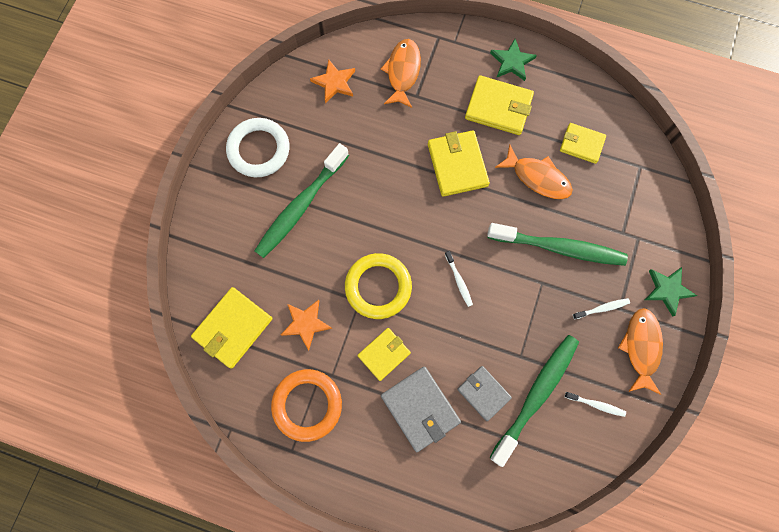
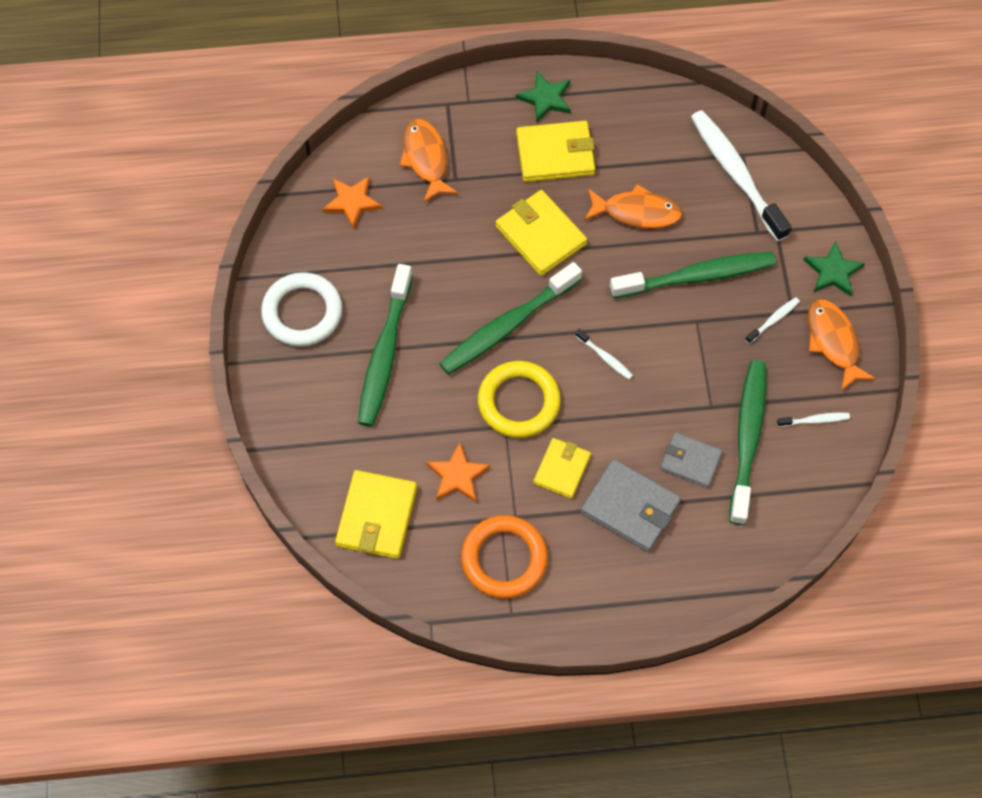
camera: 25 degrees left, 10 degrees down
(398, 224) = (507, 326): none -> green toothbrush
(581, 144) = (667, 157): yellow wallet -> none
(628, 179) = (736, 174): none -> white toothbrush

